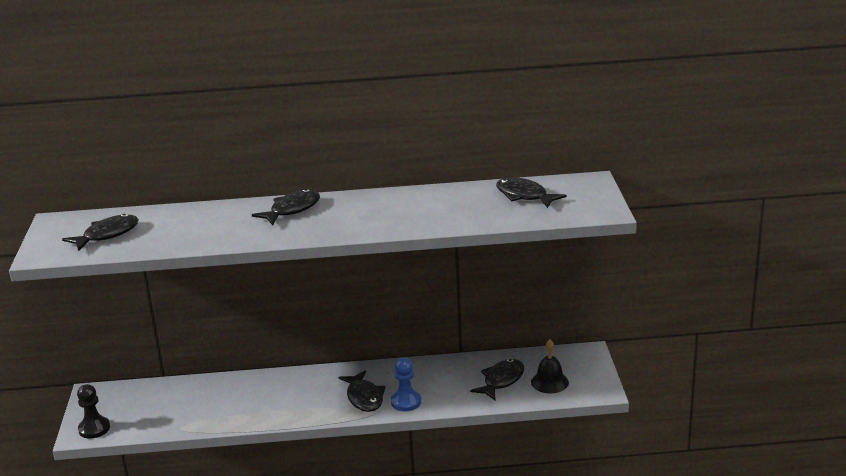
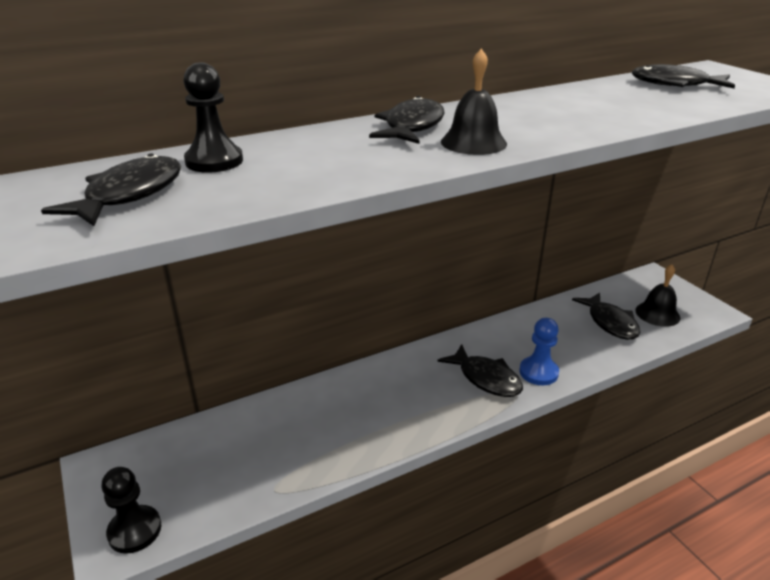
camera: 25 degrees left, 5 degrees up
(162, 219) = (214, 161): none -> black pawn
(310, 228) = (473, 142): none -> black bell
(501, 380) = (610, 323): black fish -> black fish turned 150 degrees clockwise

